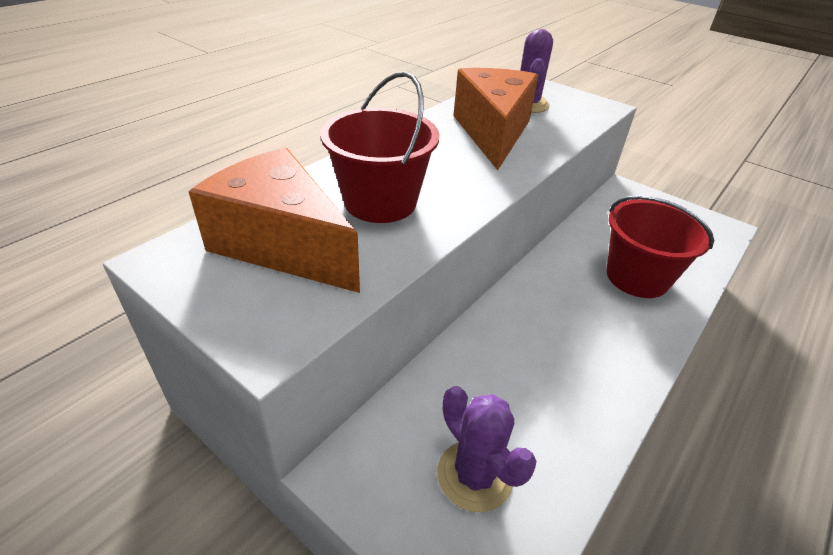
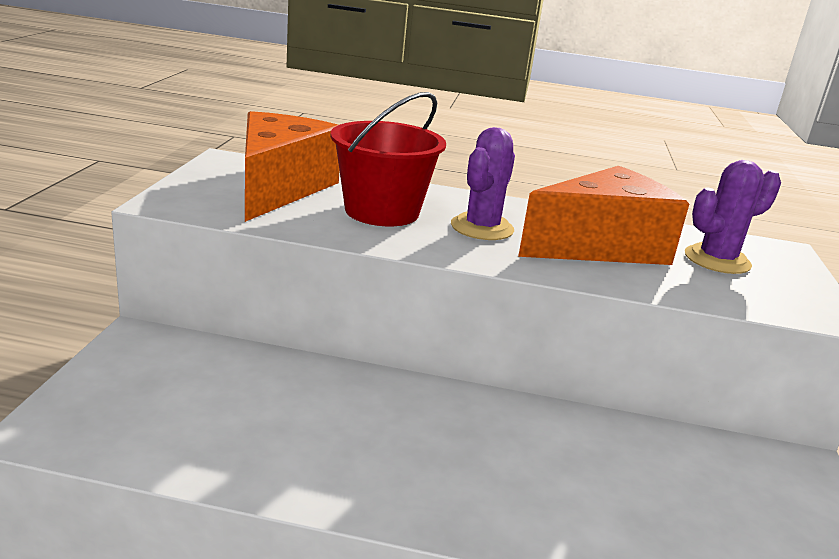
camera: 60 degrees right, 15 degrees down
(474, 475) = (164, 403): purple cactus -> purple cactus (482, 228)
(637, 277) = (580, 492): red bucket -> none

